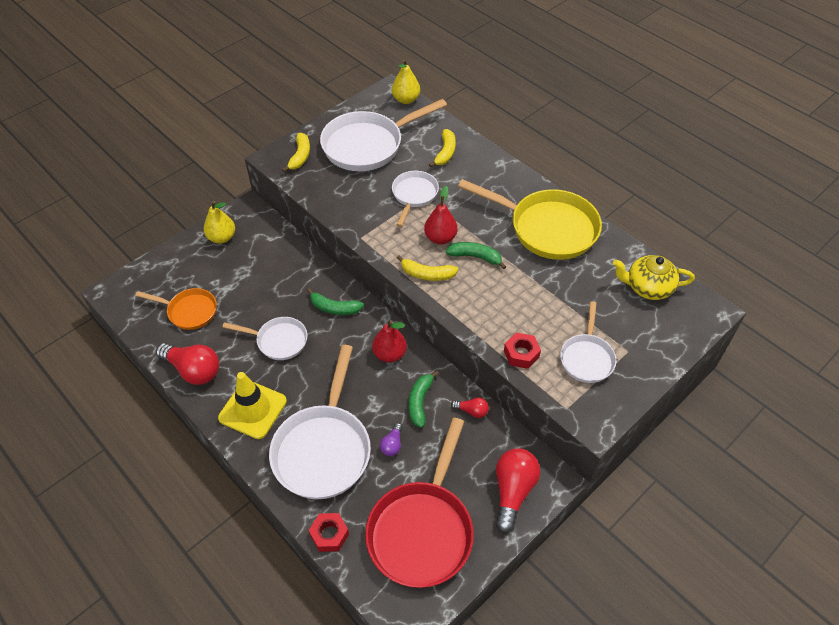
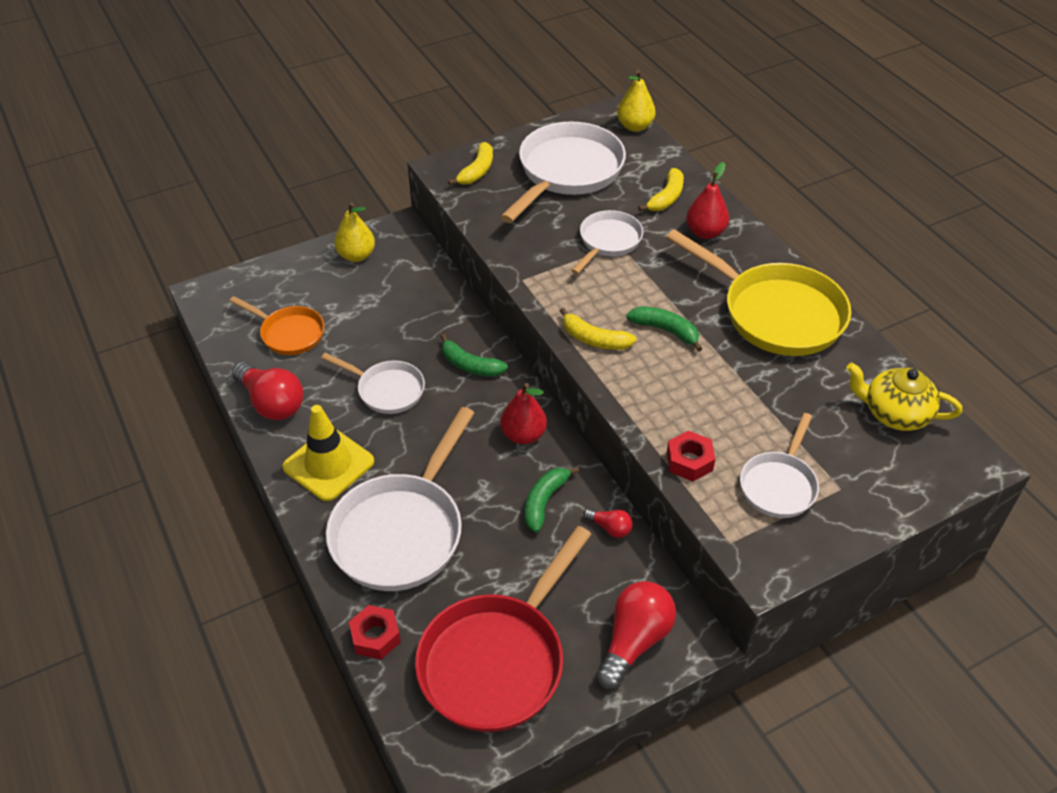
camera: 15 degrees right, 5 degrees down
(367, 145) = (567, 172): white pan -> white pan turned 135 degrees clockwise
(392, 444) = (491, 546): purple light bulb -> none
(440, 238) = (626, 299): red pear -> red pear (705, 232)

